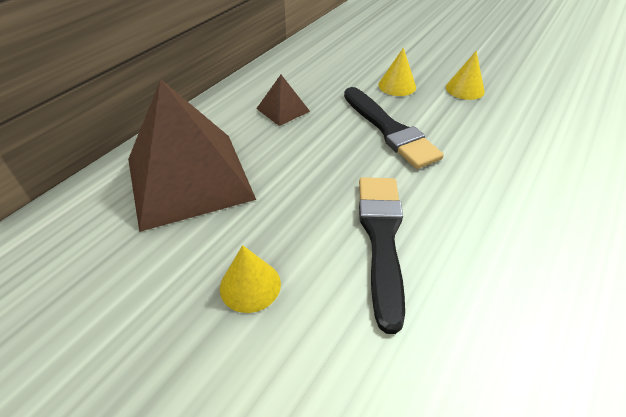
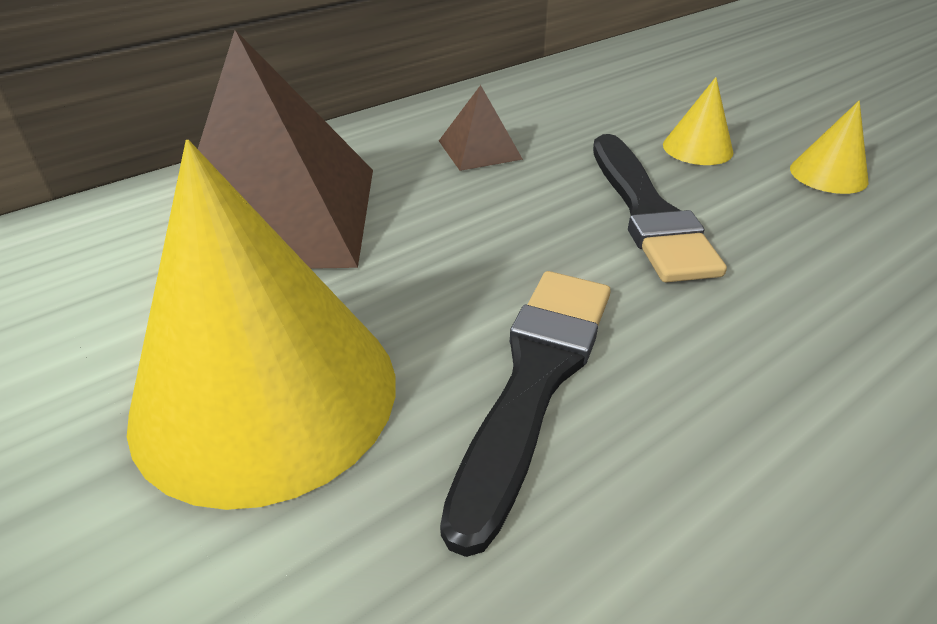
camera: 20 degrees right, 5 degrees down
(250, 285) = (266, 394): yellow cone -> yellow cone, size x2.37

